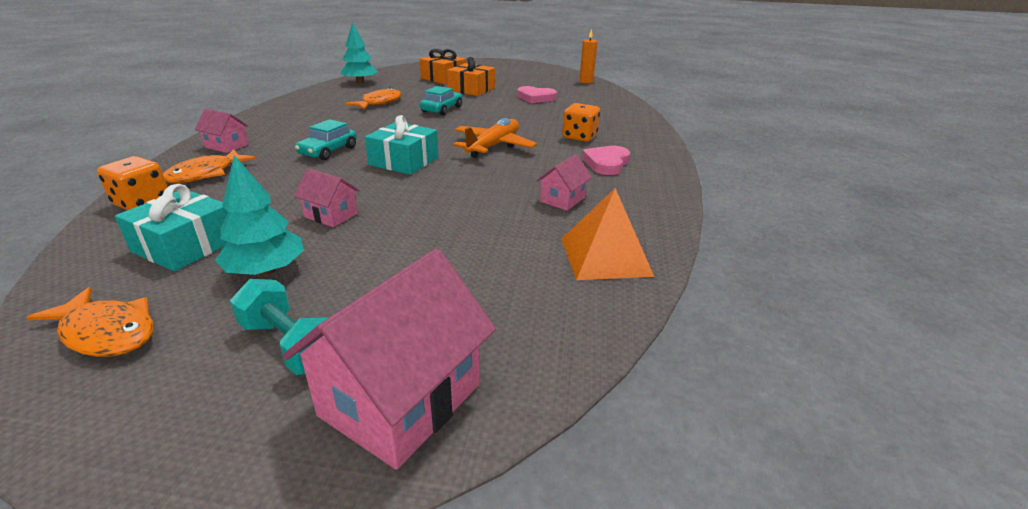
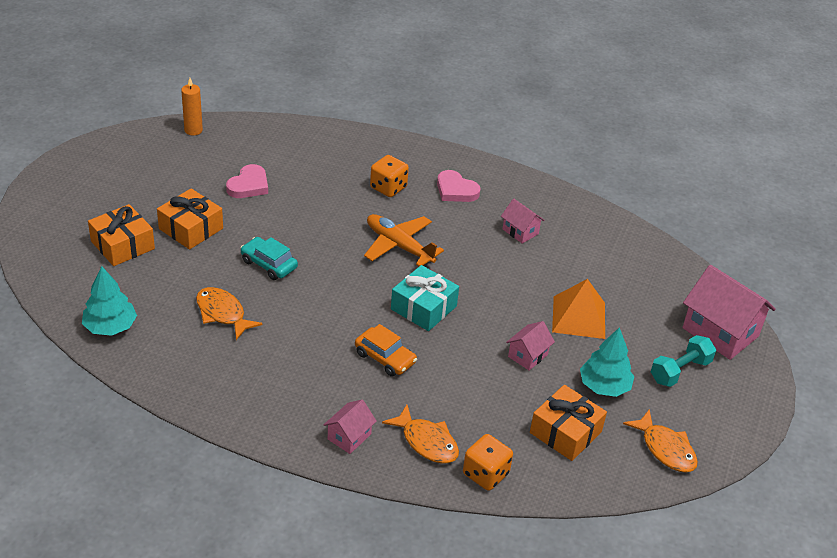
camera: 80 degrees left, 10 degrees up
(107, 332) = (665, 449): orange fish -> orange fish turned 105 degrees clockwise
(185, 245) = (565, 432): turquoise gift -> orange gift
(328, 151) = (385, 358): turquoise car -> orange car
(605, 256) = (602, 234): orange pyramid -> orange pyramid (578, 317)

